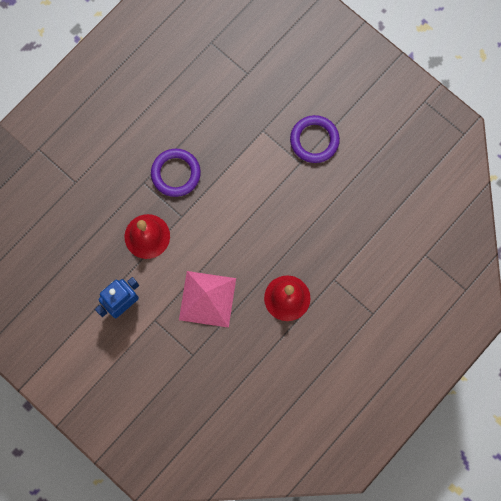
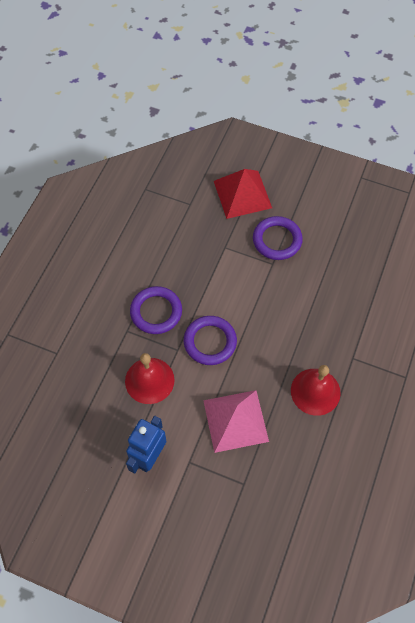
camera: 20 degrees left, 15 degrees down
(213, 219) = (210, 342): none -> purple ring
(301, 80) = (242, 194): none -> red pyramid

